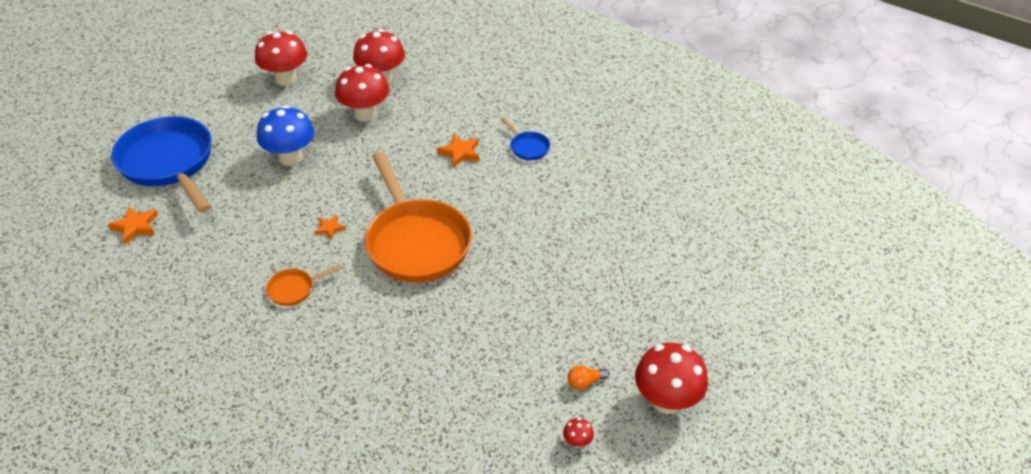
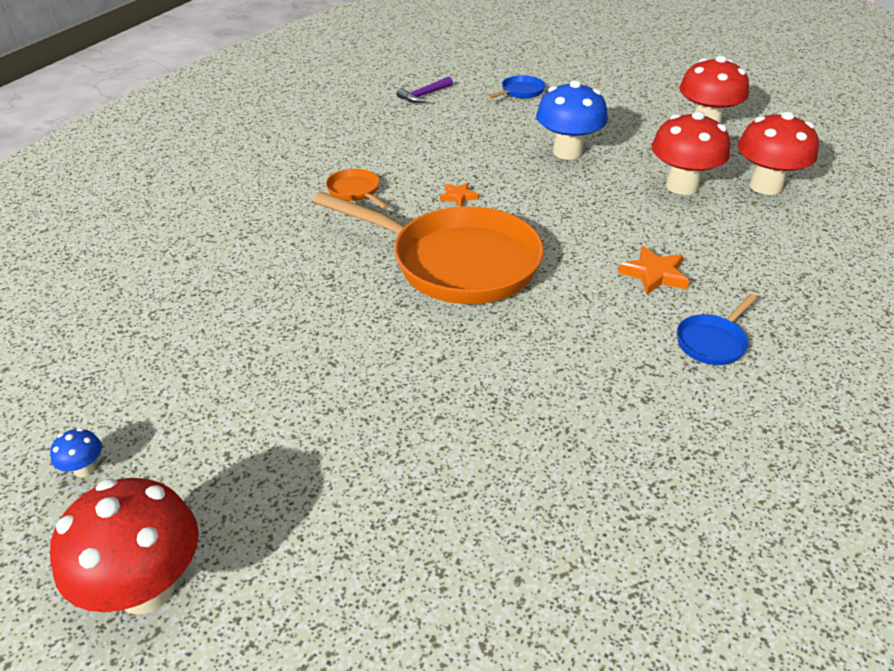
camera: 80 degrees right, 5 degrees down
(135, 227) = (424, 95): orange star -> purple hammer
(169, 163) = (520, 92): blue pan -> blue pan, size x0.42
(416, 242) = (456, 262): orange pan -> orange pan turned 120 degrees counterclockwise
(577, 442) = (84, 469): red mushroom -> blue mushroom
(585, 382) = (198, 467): orange light bulb -> none

